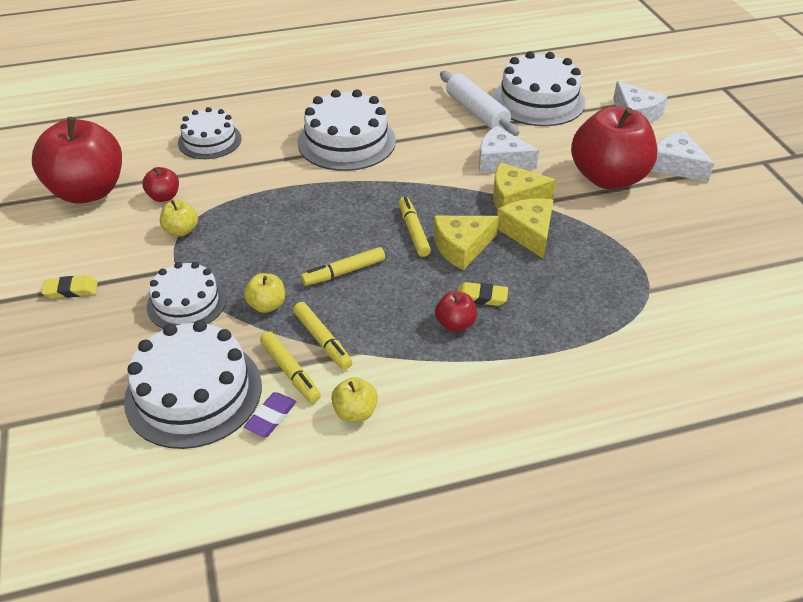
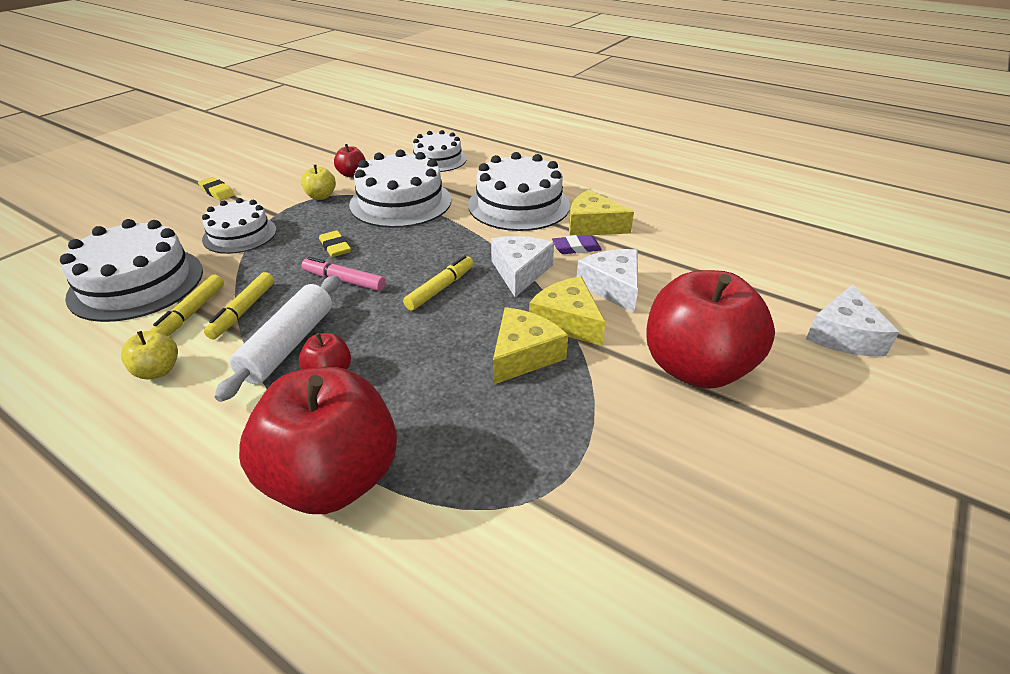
camera: 50 degrees right, 5 degrees down
(88, 191) = (327, 151): red apple -> red apple (333, 478)
(267, 305) = (266, 266): yellow apple -> none
(271, 417) = (126, 330): purple eraser -> purple eraser (576, 248)
(344, 272) = (344, 280): yellow marker -> pink marker
(461, 247) = (449, 324): yellow cheese -> yellow cheese (592, 225)
(477, 112) = (664, 241): white rolling pin -> white rolling pin (289, 345)
(481, 297) = (386, 371): yellow eraser -> yellow eraser (335, 247)
(538, 100) = (746, 264): white cake -> white cake (400, 202)
(676, 165) = (808, 412): white cheese -> white cheese (520, 272)

